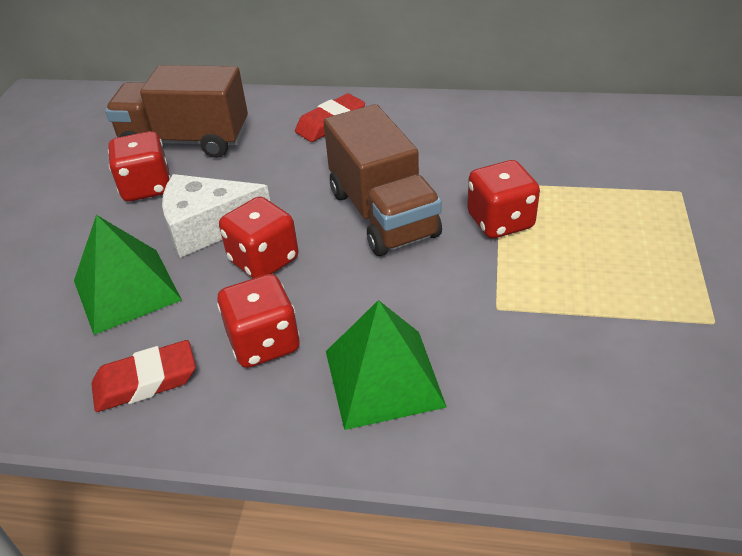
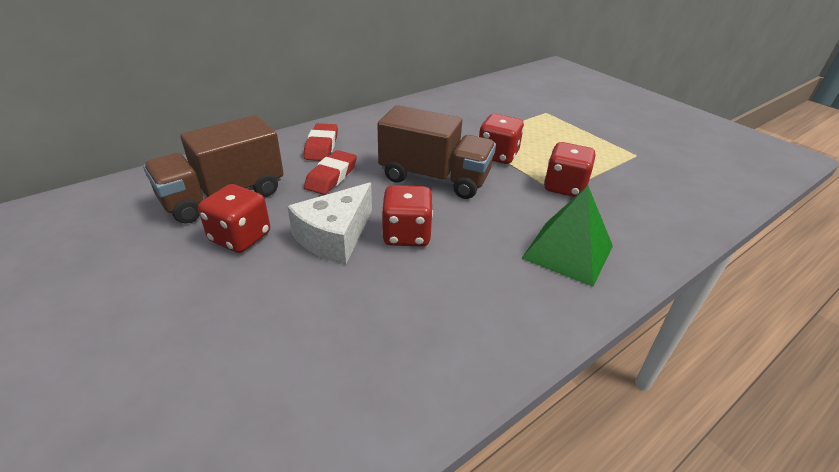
camera: 50 degrees left, 5 degrees down
(127, 290) = (339, 305): green pyramid -> none
(146, 381) = (451, 345): red eraser -> red eraser (331, 177)
(264, 343) = (483, 275): red dice -> red dice (564, 187)

